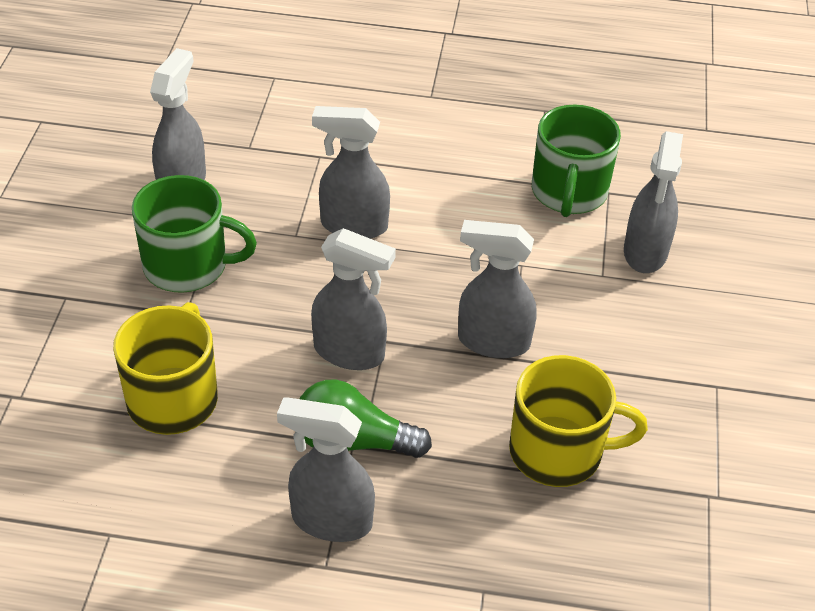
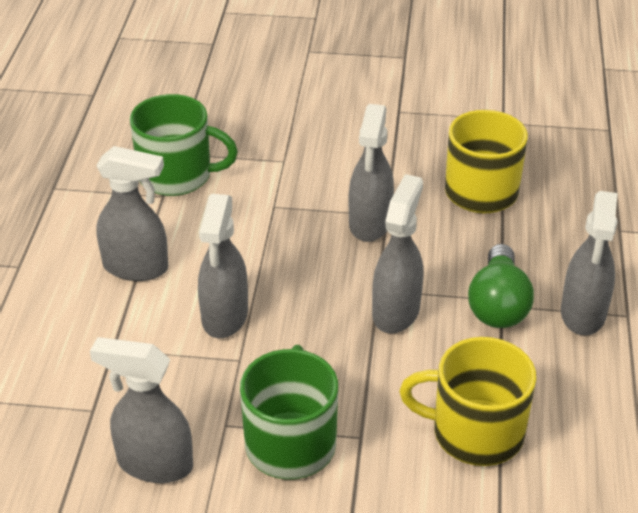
camera: 90 degrees left, 5 degrees down
(645, 253) = (255, 136): grey spray bottle -> grey spray bottle (136, 267)

